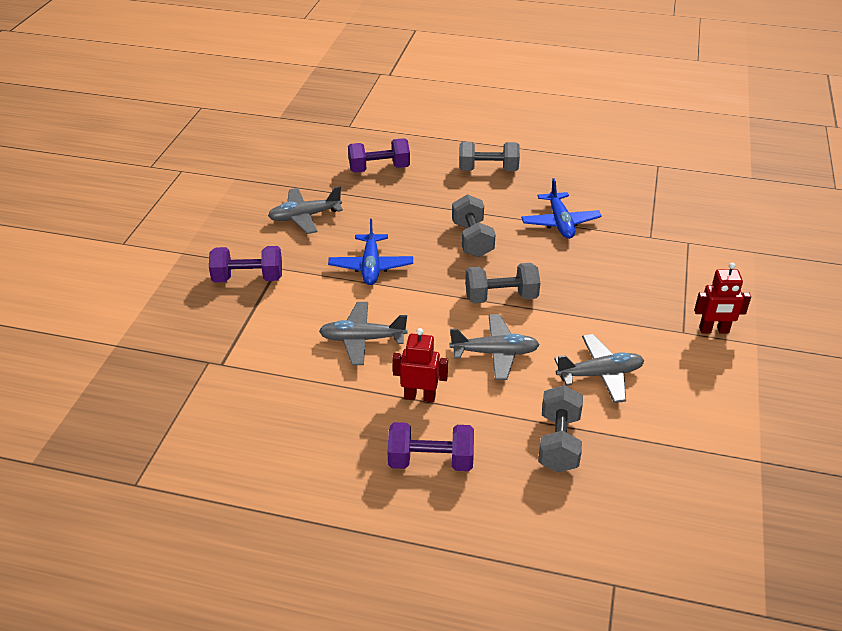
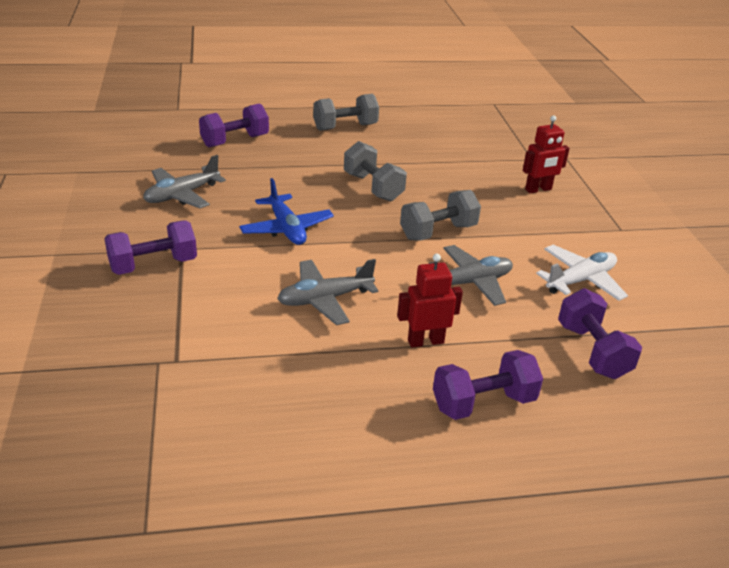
camera: 25 degrees left, 5 degrees down
(559, 443) = (592, 351): grey dumbbell -> purple dumbbell
(560, 222) = (444, 160): blue plane -> none
(600, 374) = (580, 280): grey plane -> white plane
(714, 330) = (644, 223): red robot -> red robot (538, 189)

